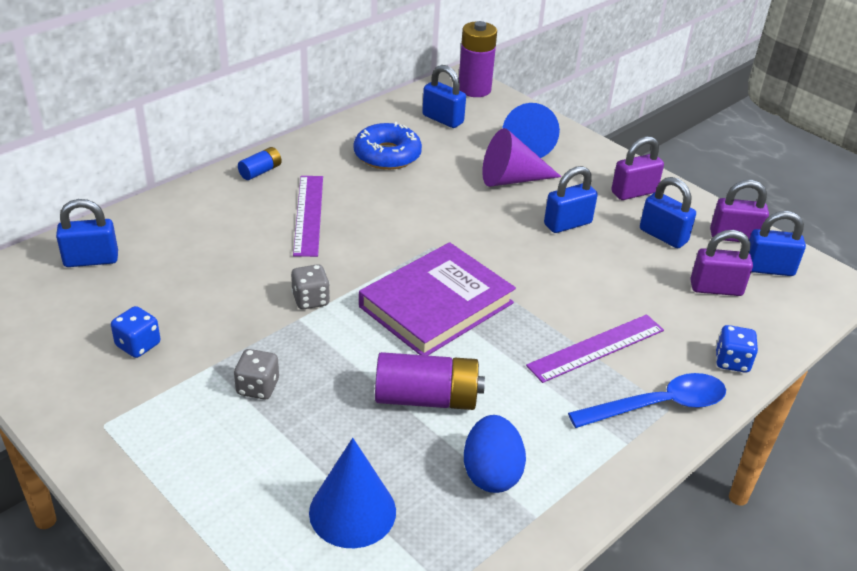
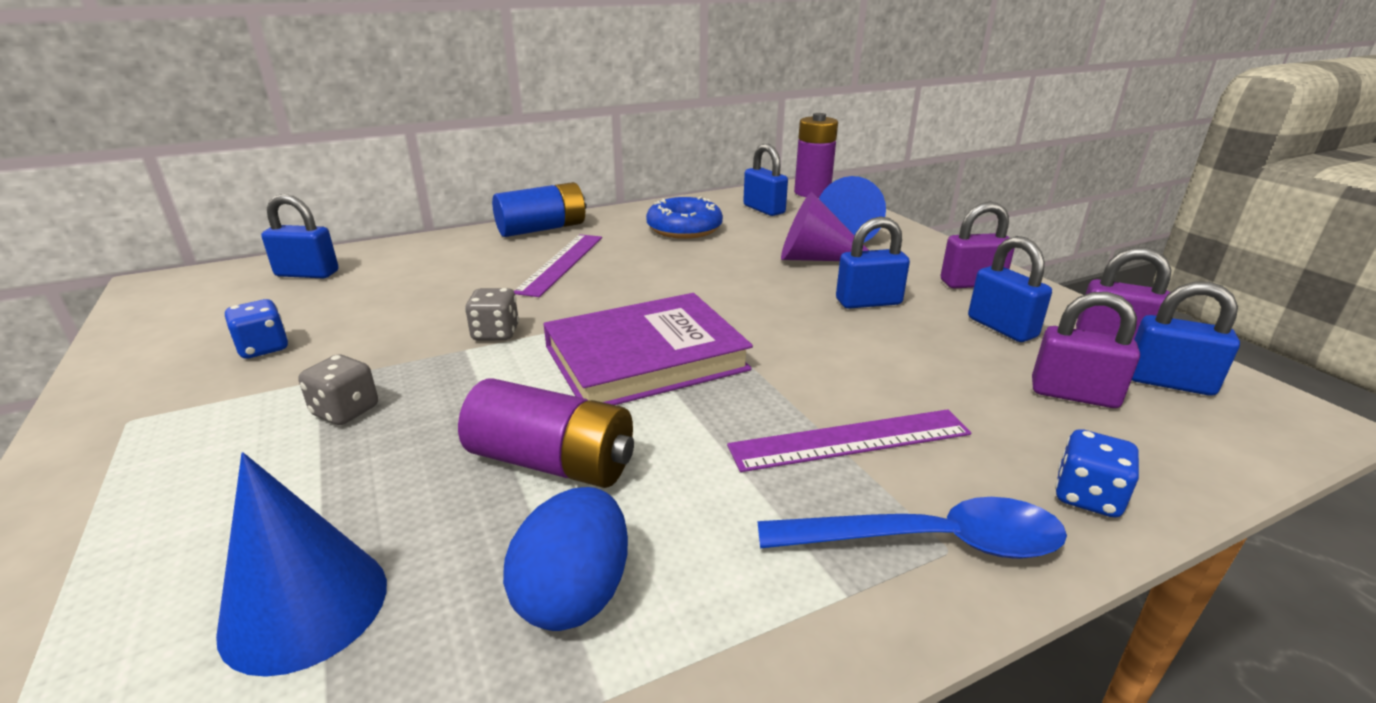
camera: 20 degrees right, 10 degrees down
(260, 171) = (542, 229): blue battery -> blue battery, size x1.90

